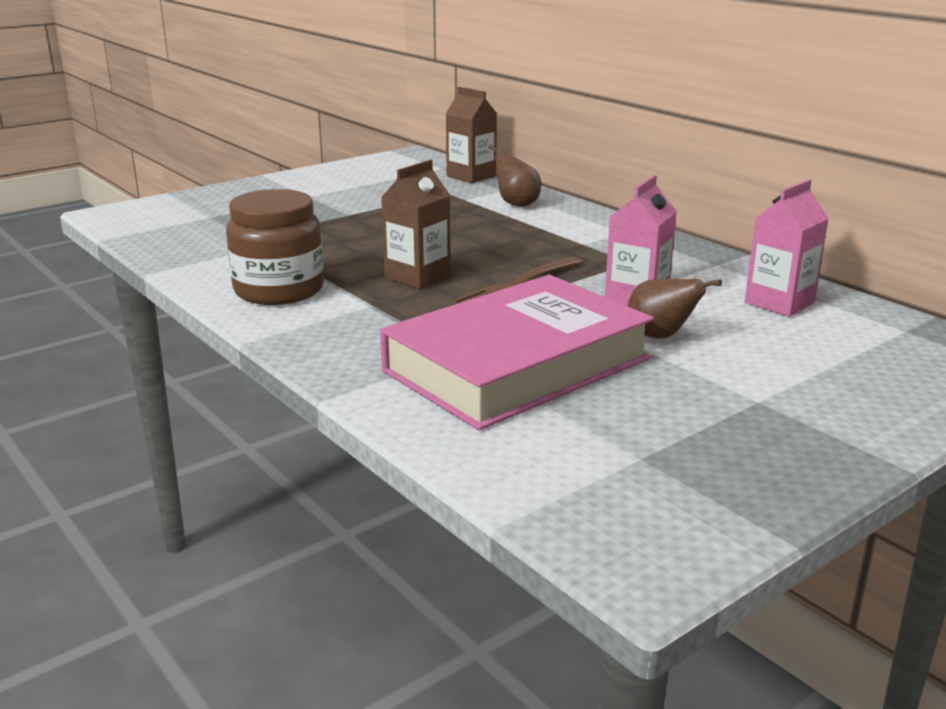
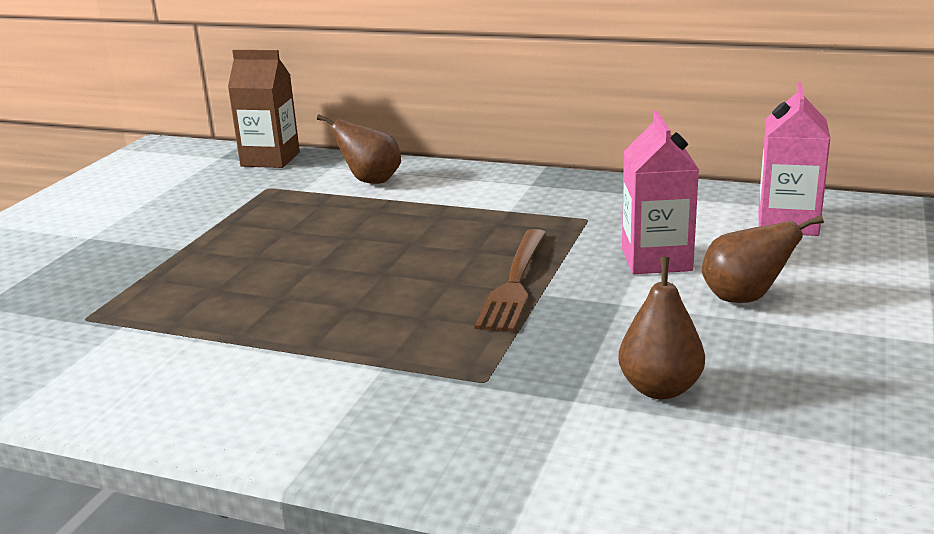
camera: 30 degrees left, 0 degrees up
(279, 290) = (229, 387): brown jar -> none
(417, 277) = (385, 309): brown carton -> none
(517, 365) = (660, 389): pink book -> brown pear

